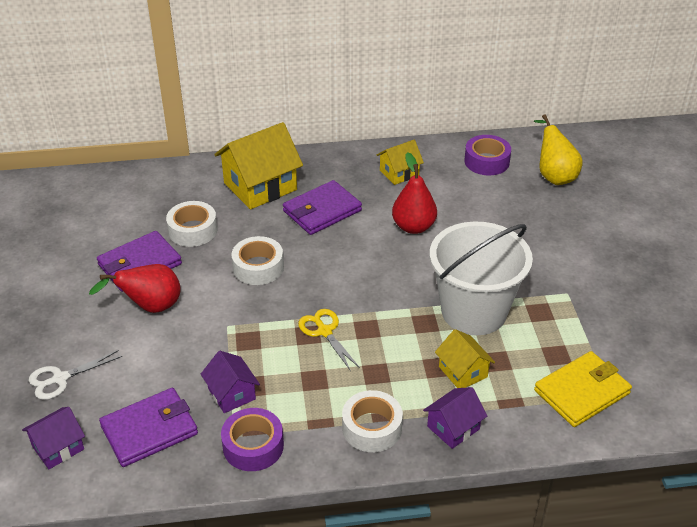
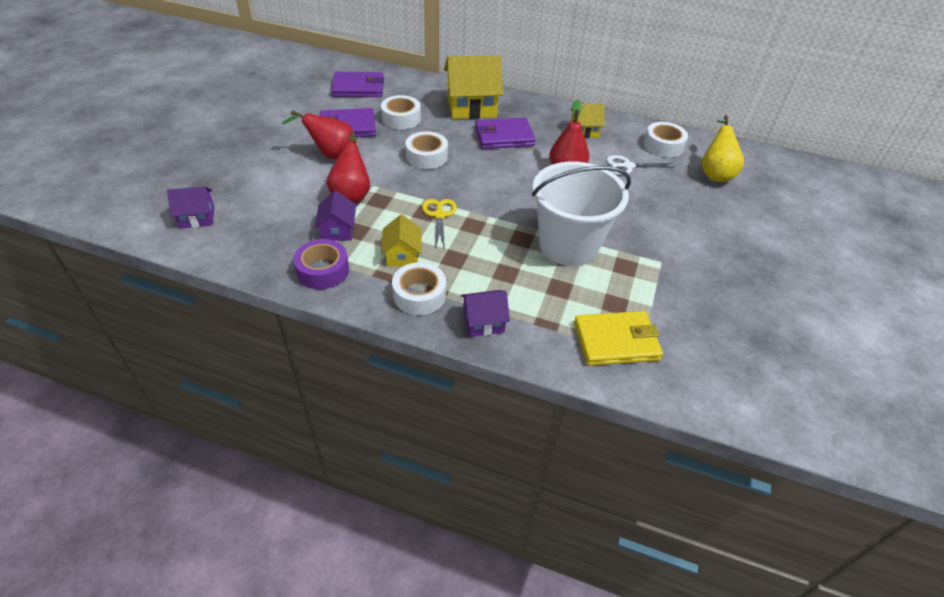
camera: 25 degrees right, 5 degrees up
(60, 379) = (236, 176): white scissors -> white scissors (627, 166)
(149, 430) = (263, 231): purple wallet -> purple wallet (358, 88)
(212, 345) = (352, 194): none -> red pear
(463, 372) = (524, 285): yellow house -> yellow house (402, 255)
(486, 161) = (663, 145): purple tape -> white tape

